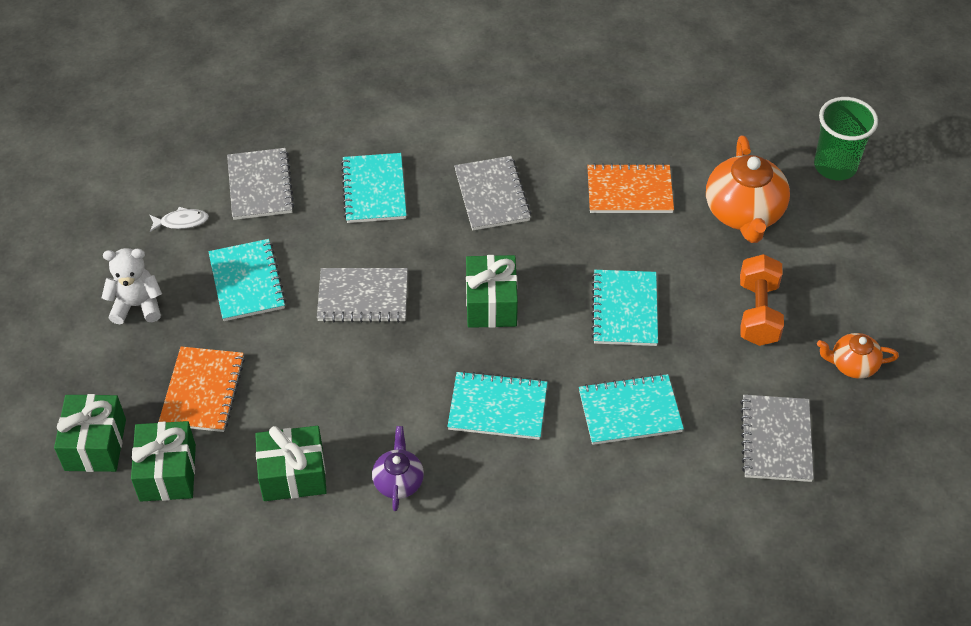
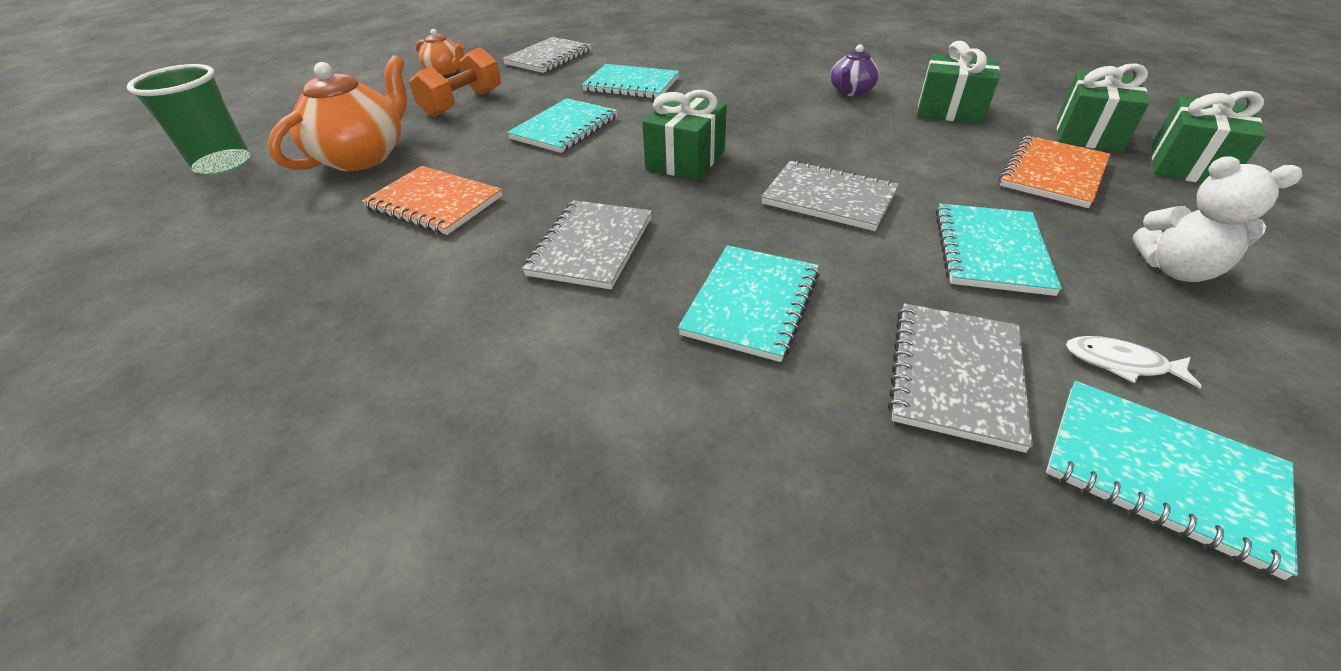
camera: 150 degrees left, 10 degrees down
(498, 407) = (737, 105): turquoise notebook -> turquoise notebook (1161, 474)

